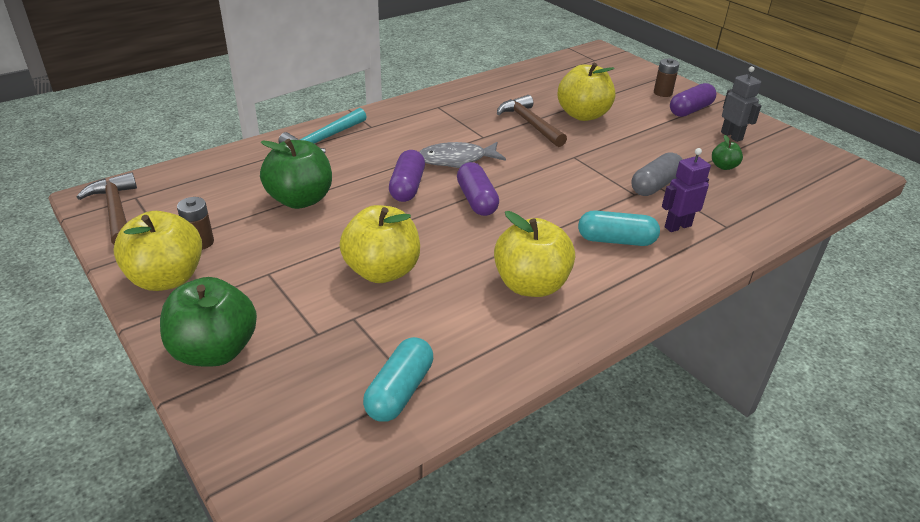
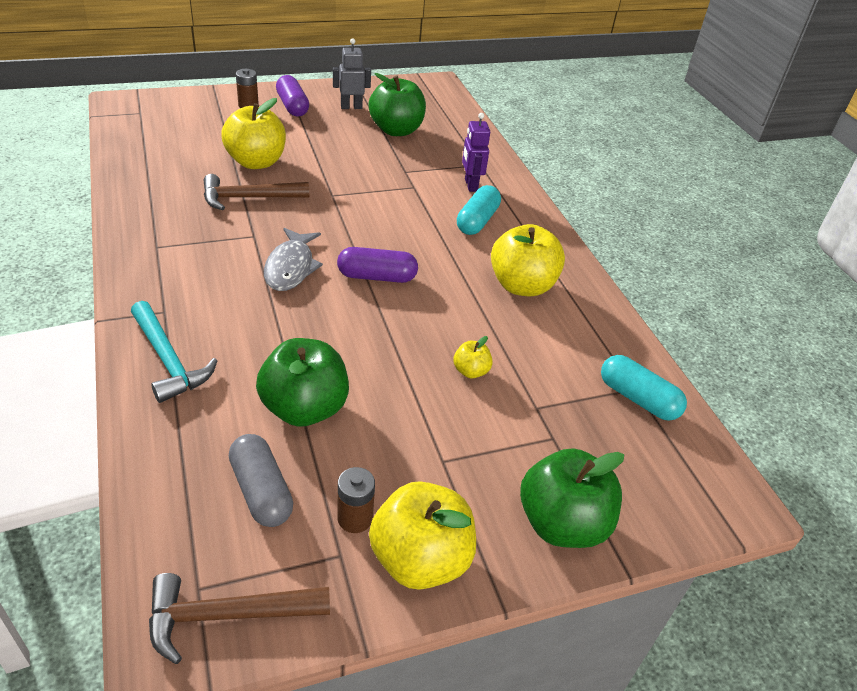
camera: 75 degrees left, 5 degrees up
(382, 271) = (471, 371): yellow apple -> yellow apple, size x0.47
(407, 187) = (325, 316): purple capsule -> none
(655, 185) = (406, 172): grey capsule -> grey capsule (261, 491)
(723, 166) = (396, 130): green apple -> green apple, size x2.12

